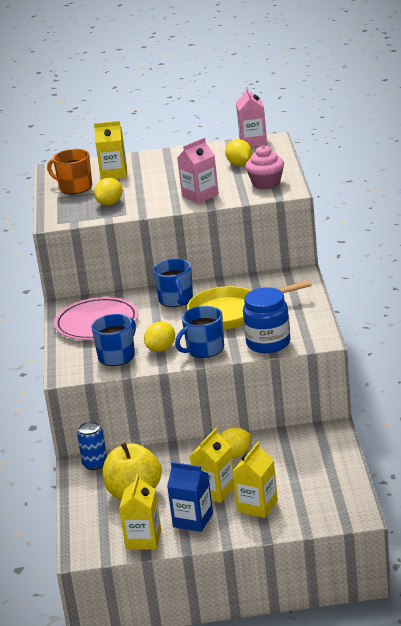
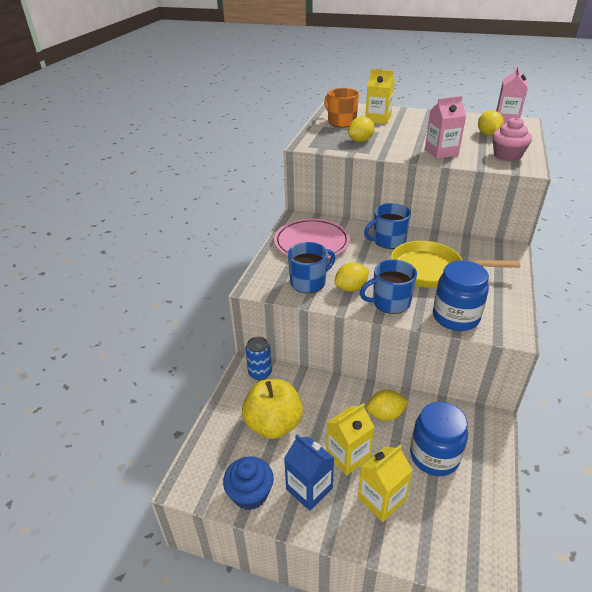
camera: 20 degrees right, 10 degrees up
(143, 540) = (250, 493): yellow carton -> blue cupcake
(176, 300) = (388, 241): blue mug -> blue mug turned 60 degrees clockwise
(290, 467) = (434, 456): none -> blue jar

